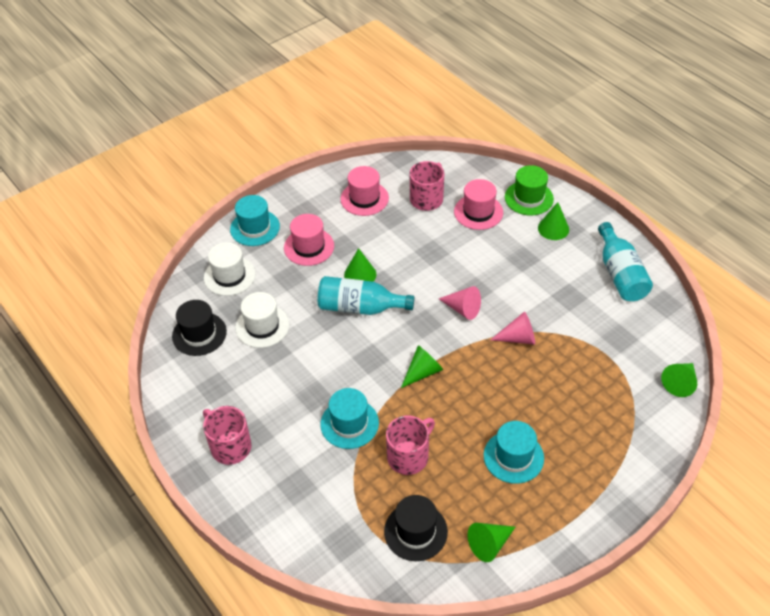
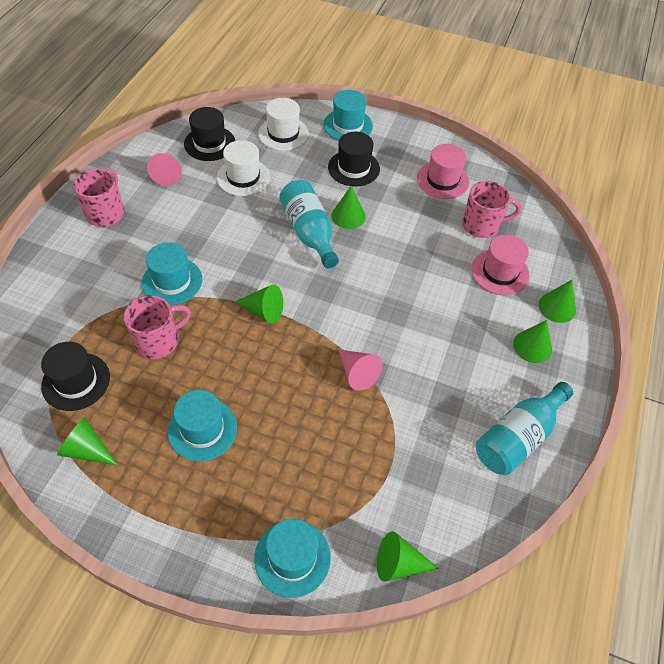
camera: 55 degrees right, 5 degrees up
(309, 247) = (353, 168): pink hat -> black hat
(409, 456) = (158, 341): pink mug -> pink mug turned 45 degrees counterclockwise
(462, 309) = (362, 311): pink cone -> pink cone (168, 174)
(529, 198) = (557, 307): green hat -> green cone
(648, 442) = (292, 558): none -> turquoise hat

